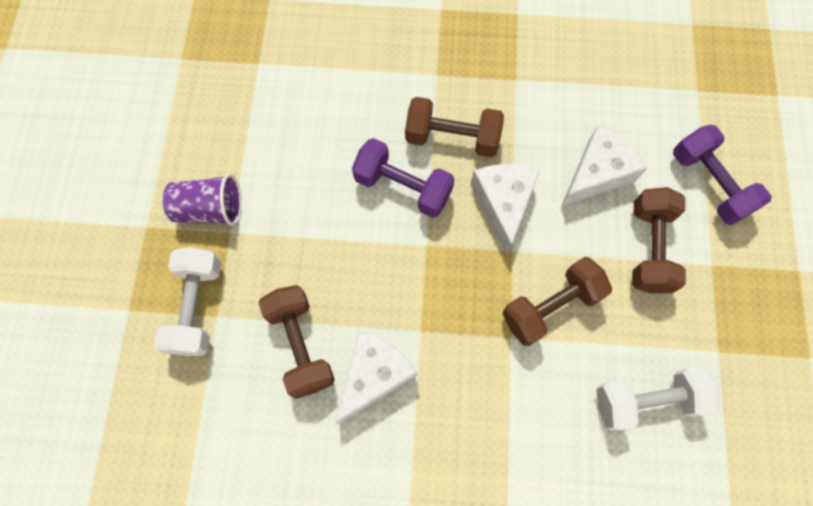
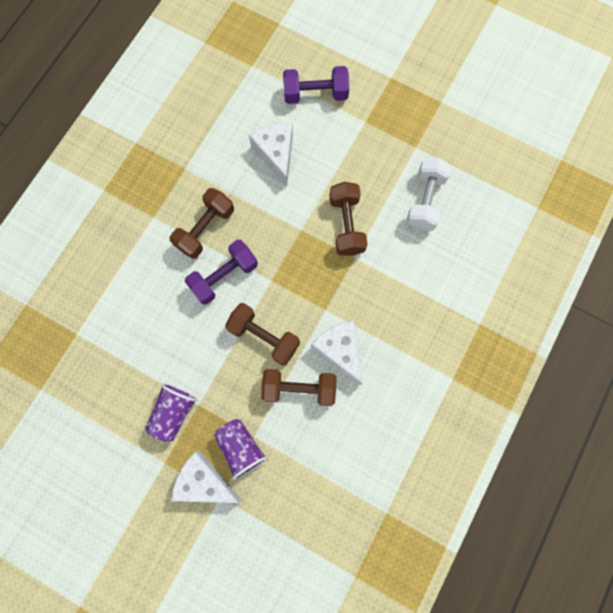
camera: 65 degrees left, 5 degrees up
(197, 307) = (241, 447): white dumbbell -> purple cup
(503, 204) = (267, 220): white cheese -> white cheese (204, 481)
(649, 248) = (338, 150): brown dumbbell -> brown dumbbell (264, 337)

